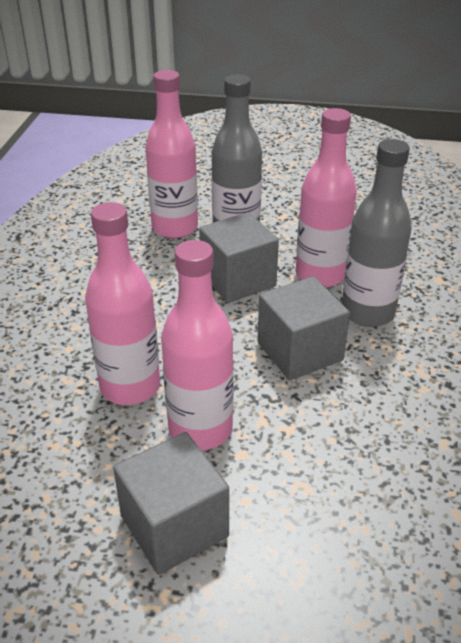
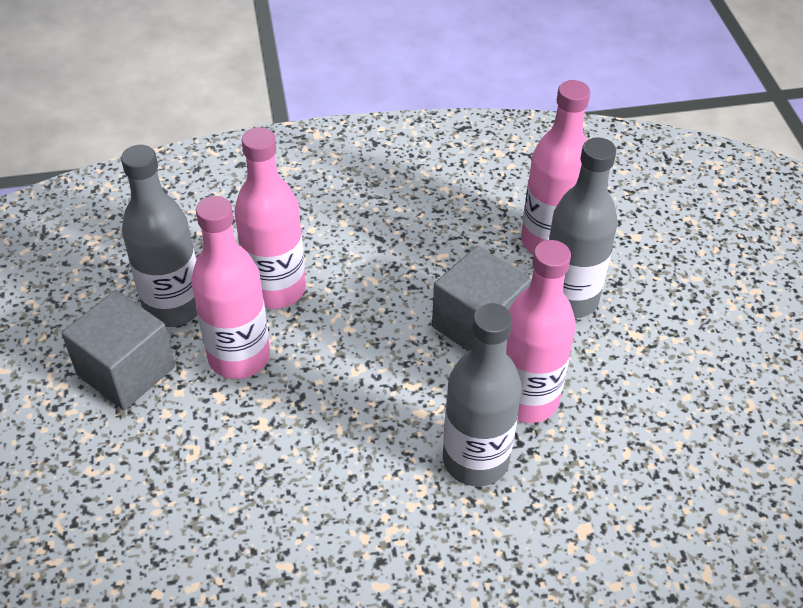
camera: 70 degrees right, 10 degrees up
(106, 469) = (173, 307): none -> grey bottle
(299, 351) = (379, 409): grey cube -> none

